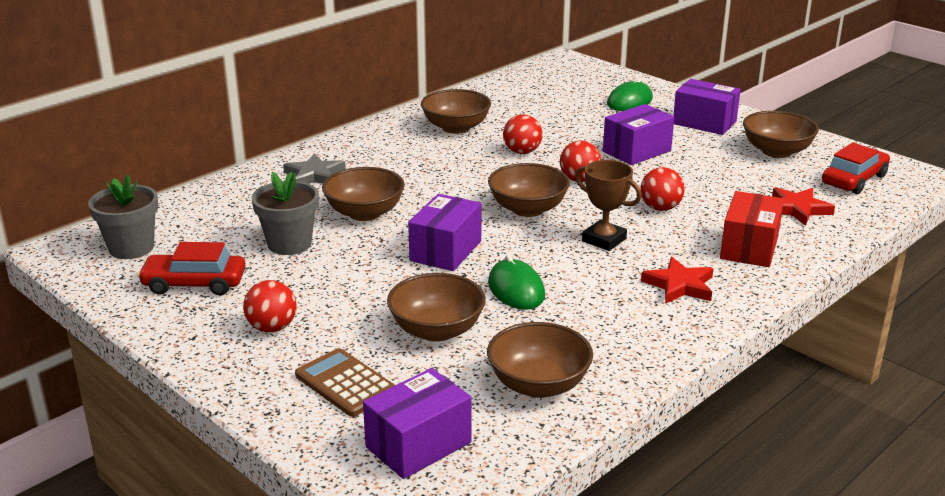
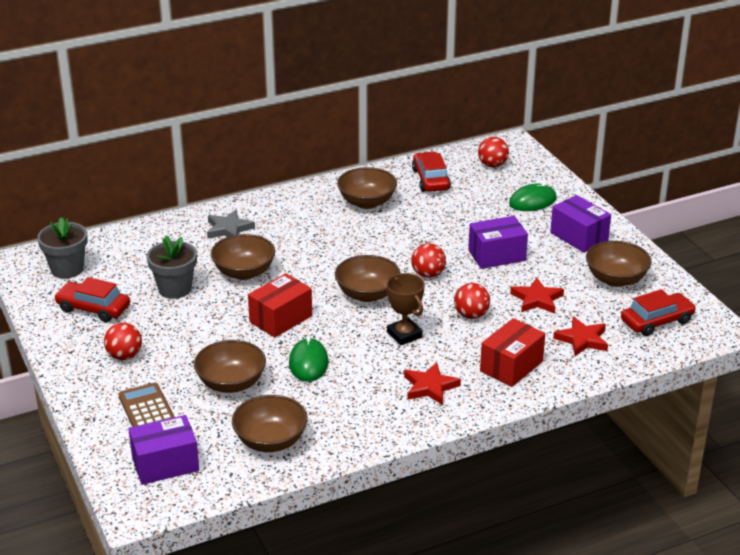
camera: 20 degrees right, 5 degrees up
(445, 251) = (281, 319): purple box -> red box
(508, 99) = (431, 179): none -> red car
(522, 152) = (402, 238): red ball -> red ball (492, 165)
(715, 182) = (537, 299): none -> red star

